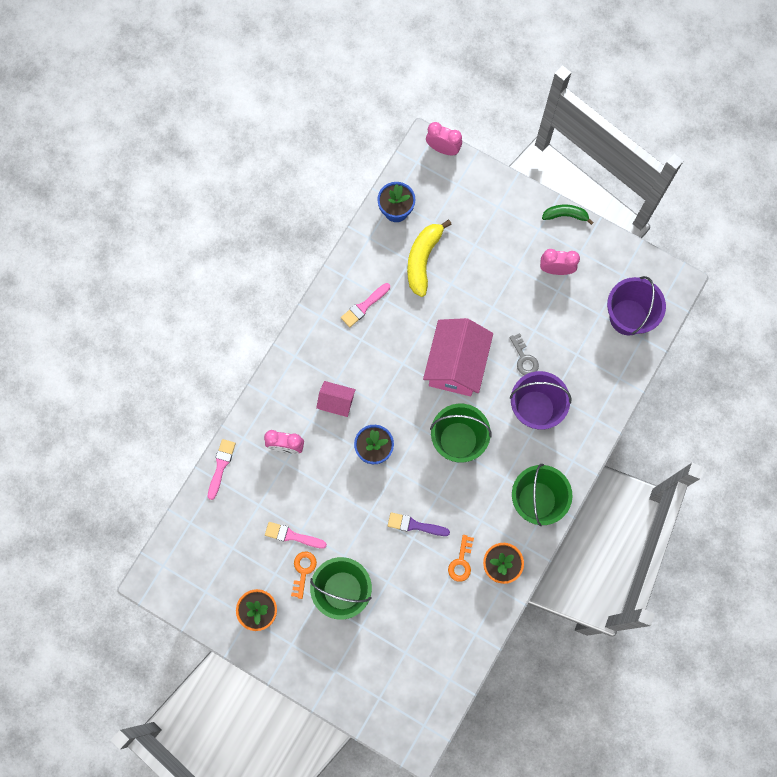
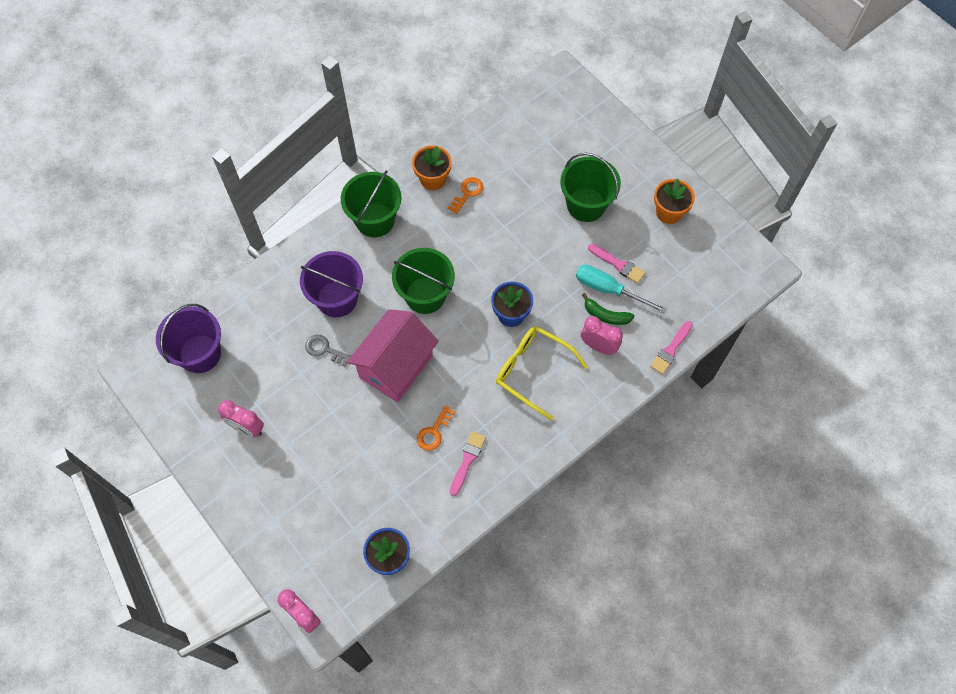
camera: 160 degrees left, 10 degrees down
(293, 506) = (608, 289): none -> turquoise screwdriver
(303, 571) = (617, 232): orange key -> orange key (434, 432)
(336, 402) = (532, 371): pink house -> yellow glasses
(364, 306) = (467, 460): pink brush -> pink brush turned 45 degrees counterclockwise
(414, 525) = (498, 236): purple brush -> none
(423, 259) = (383, 489): yellow banana -> none
(524, 358) = (324, 349): grey key -> grey key turned 60 degrees counterclockwise
(565, 215) = (206, 483): green banana -> green banana (605, 315)

